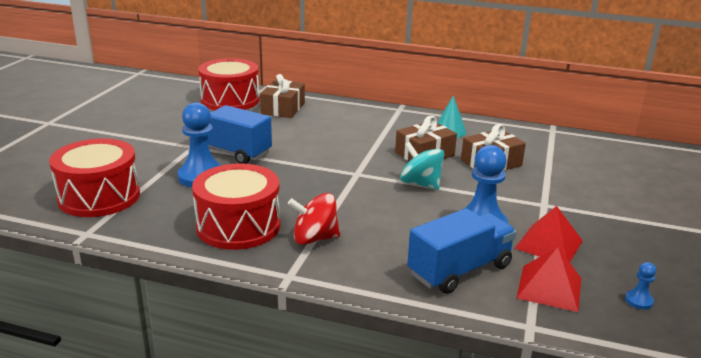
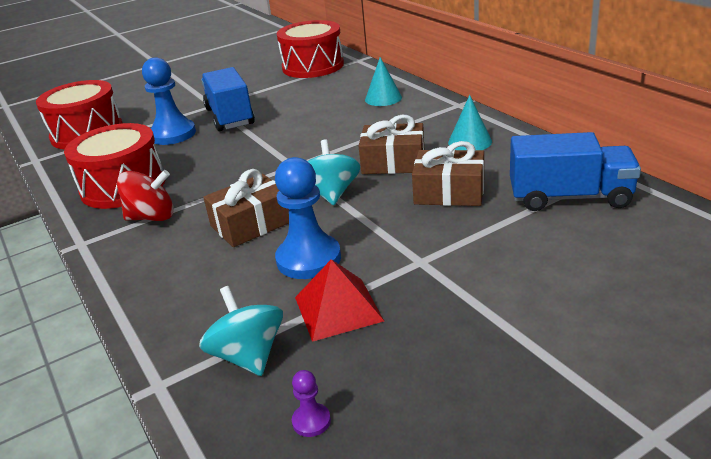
camera: 45 degrees right, 5 degrees up
(283, 108) = (343, 82): brown gift -> brown gift (251, 224)
(314, 238) = (152, 217): red spinning top -> red spinning top turned 135 degrees clockwise
(337, 114) = (383, 98): none -> turquoise cone
(459, 270) = (204, 297): blue truck -> blue truck (570, 197)
(549, 288) = (248, 356): red pyramid -> turquoise spinning top
(638, 301) = (311, 421): blue pawn -> purple pawn

